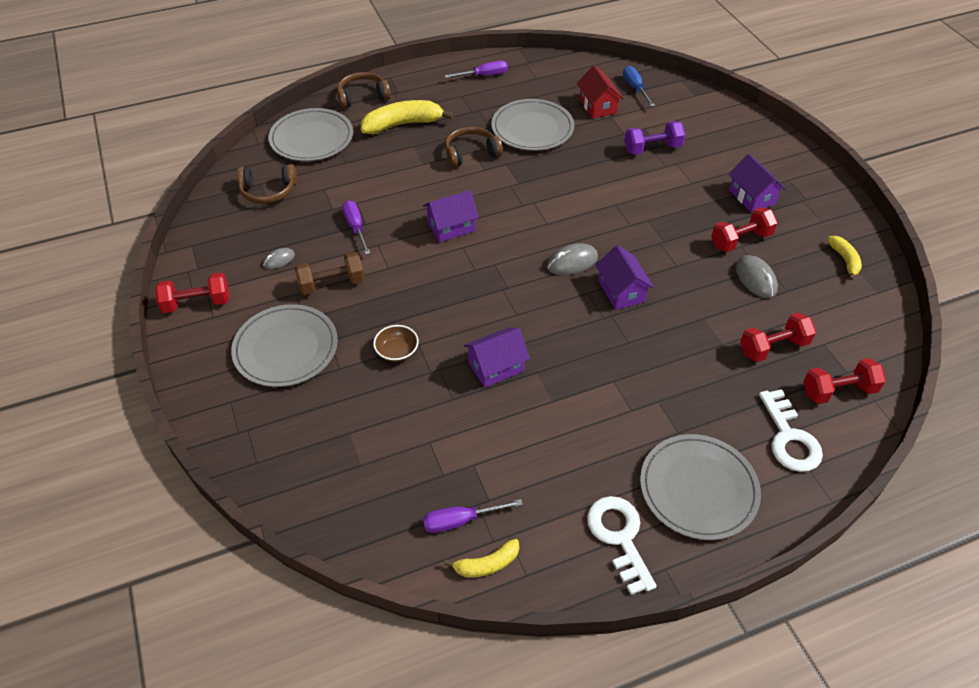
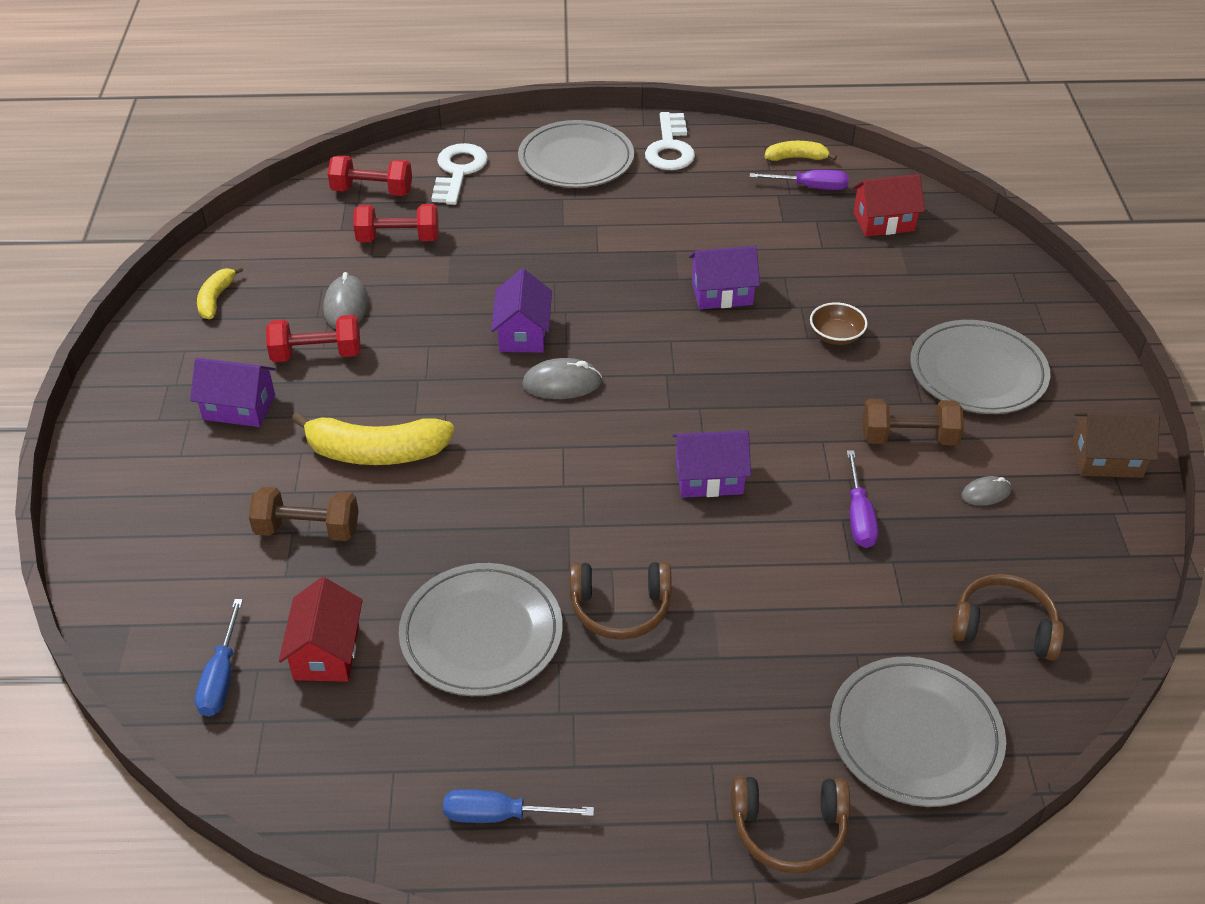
camera: 160 degrees left, 5 degrees down
(197, 303) = (1106, 459): red dumbbell -> brown house
(380, 492) = (884, 222): none -> red house
(403, 124) = (723, 718): yellow banana -> yellow banana (376, 452)
(484, 75) = (499, 815): purple screwdriver -> blue screwdriver
(652, 148) = (307, 529): purple dumbbell -> brown dumbbell
(751, 197) = (239, 407): purple house -> purple house turned 75 degrees counterclockwise

